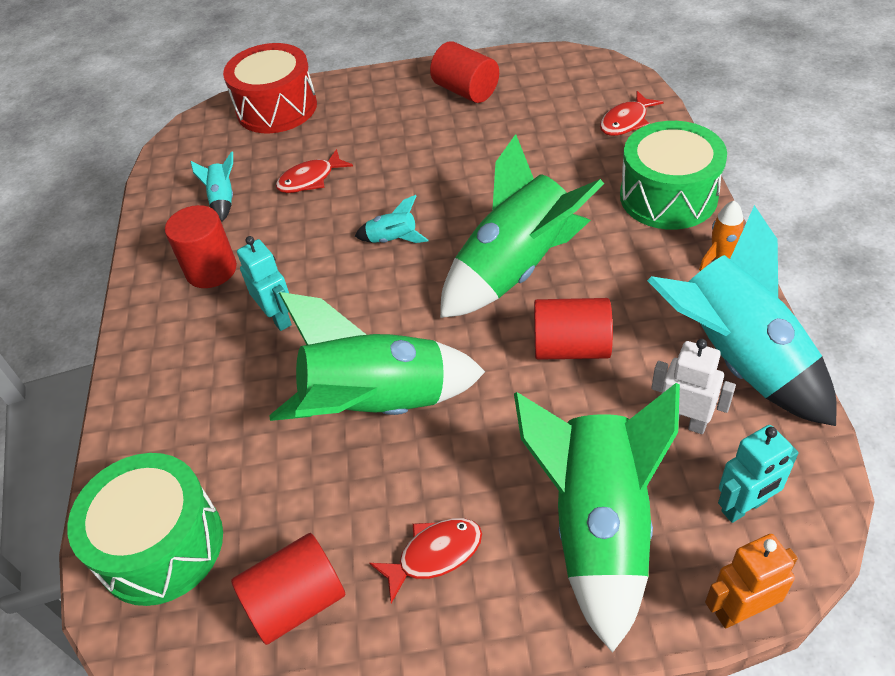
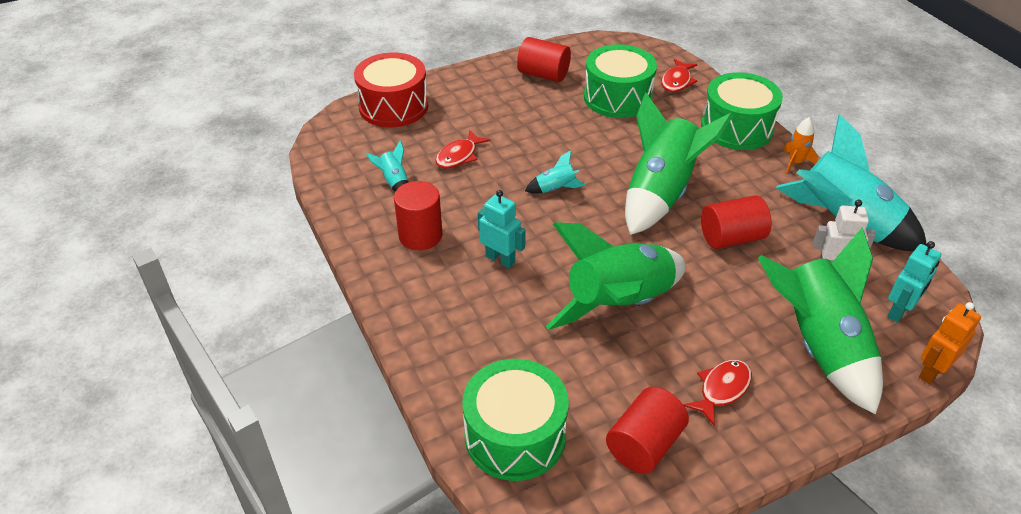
camera: 25 degrees left, 5 degrees down
(537, 133) = (617, 98): none -> green drum

